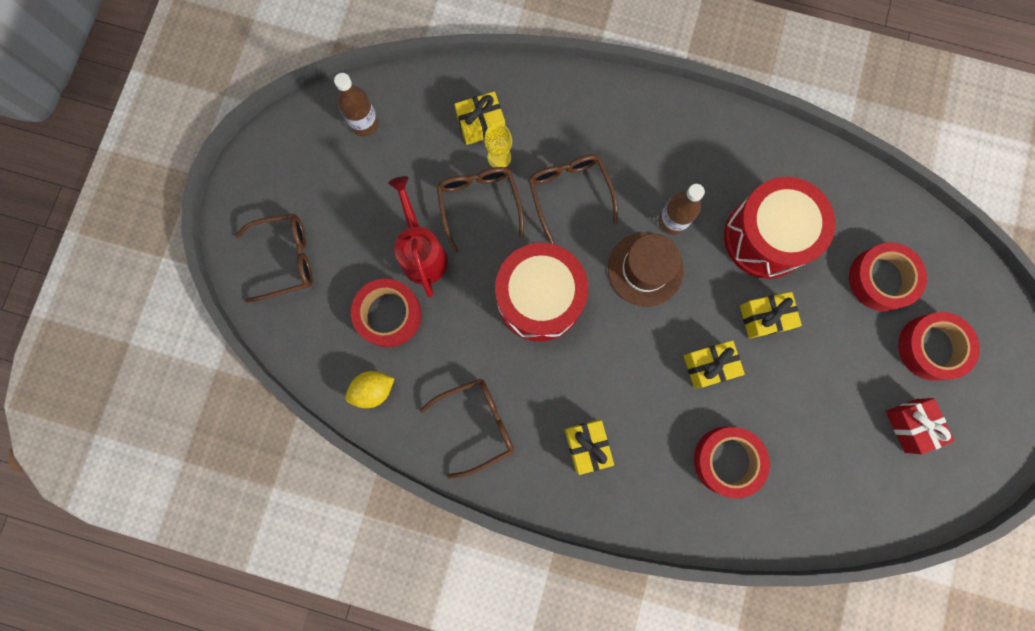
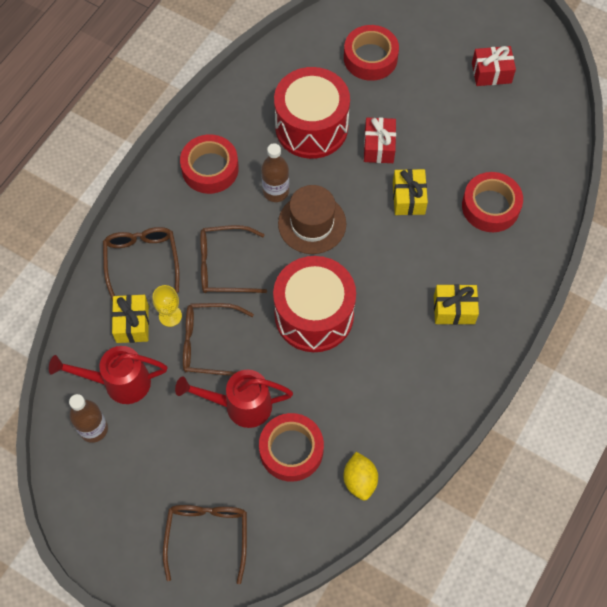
camera: 75 degrees left, 15 degrees down
(416, 132) = (119, 382): none -> red watering can
(478, 424) = (413, 395): brown glasses -> brown glasses (142, 260)
(764, 317) = (379, 147): yellow gift -> red gift
(931, 347) = (434, 41): red tape -> red tape (210, 169)

